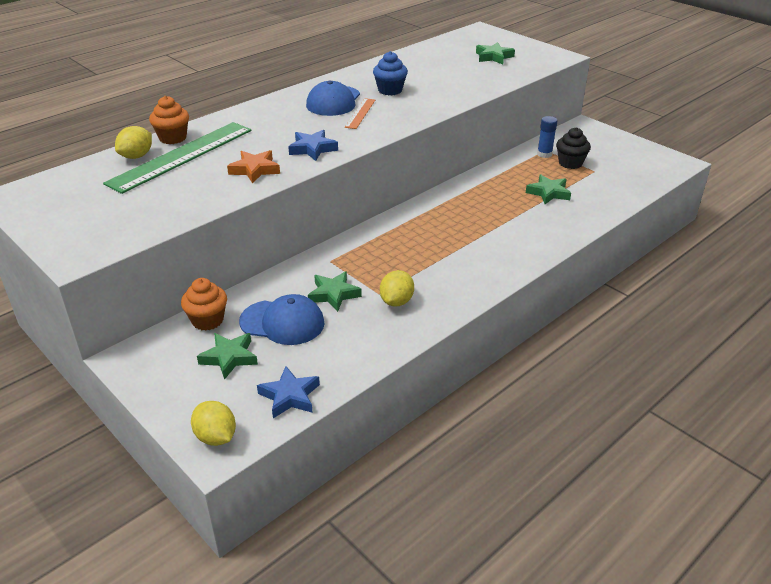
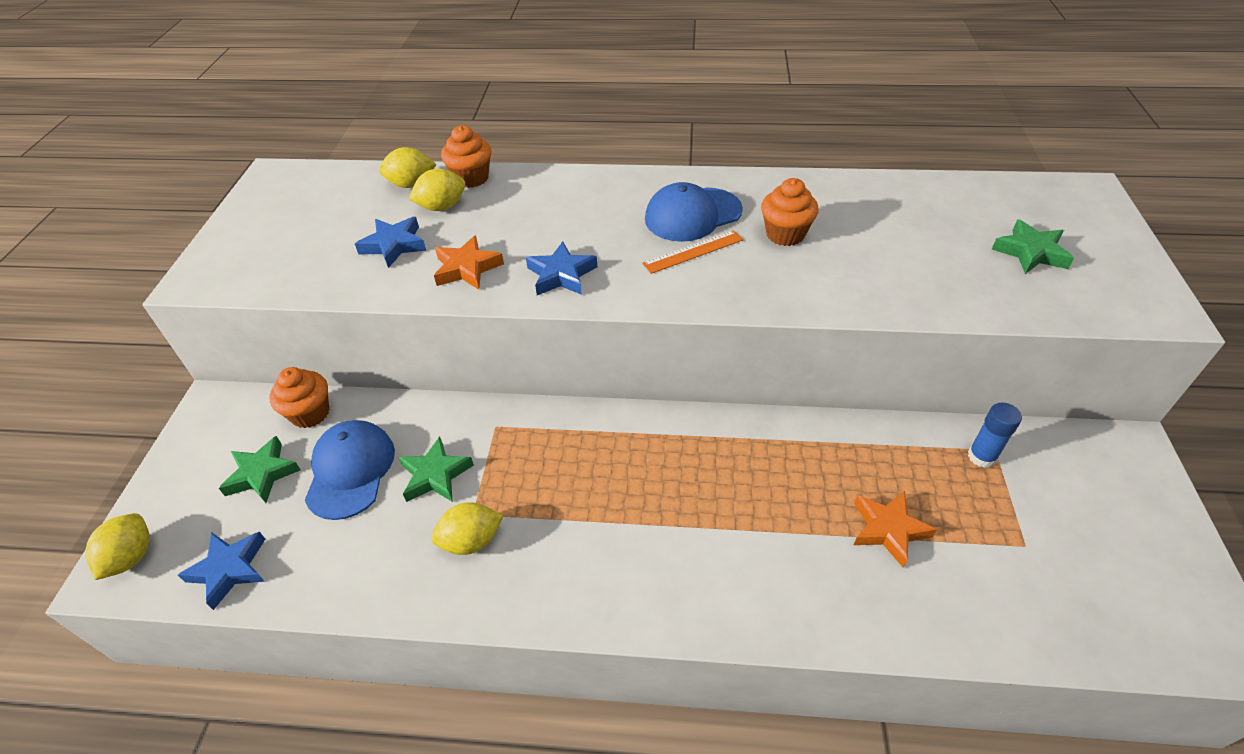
camera: 50 degrees right, 10 degrees up
(181, 156) = (442, 207): green ruler -> yellow lemon
(187, 182) = (394, 245): none -> blue star
(282, 322) = (350, 470): blue cap -> blue cap turned 150 degrees counterclockwise
(390, 90) = (785, 234): blue cupcake -> orange cupcake
(548, 193) = (888, 529): green star -> orange star
(570, 163) = (1002, 502): black cupcake -> none

